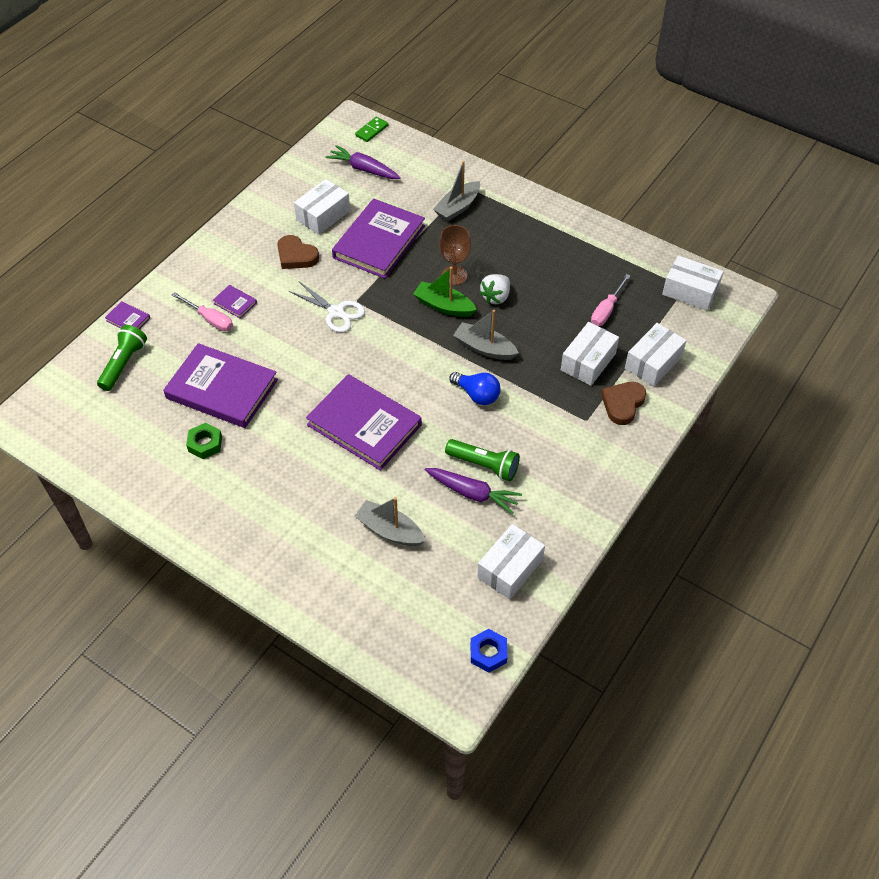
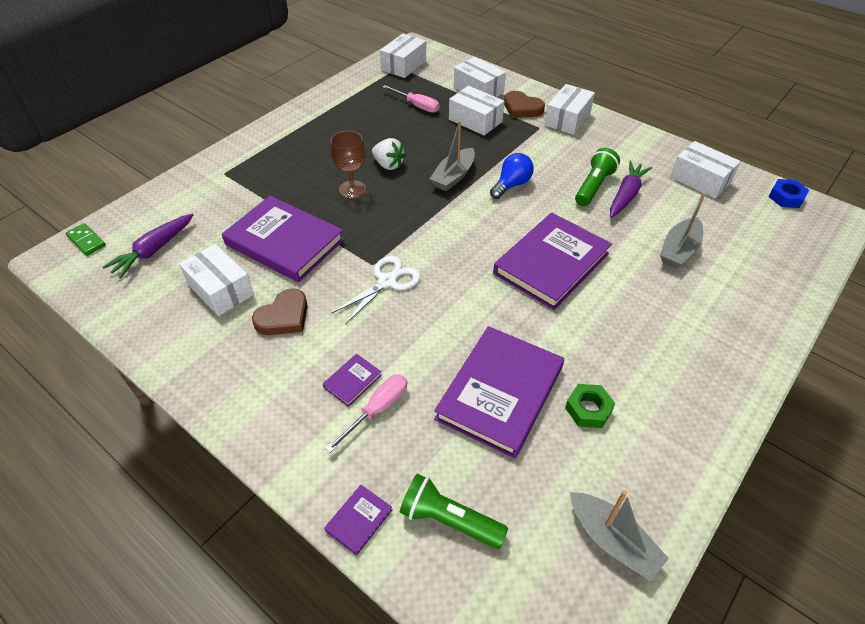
camera: 85 degrees left, 5 degrees down
(444, 306) = (394, 199): green boat -> none
(457, 207) = (253, 181): grey boat -> grey boat (612, 541)
(609, 447) = (567, 119): none -> white box

